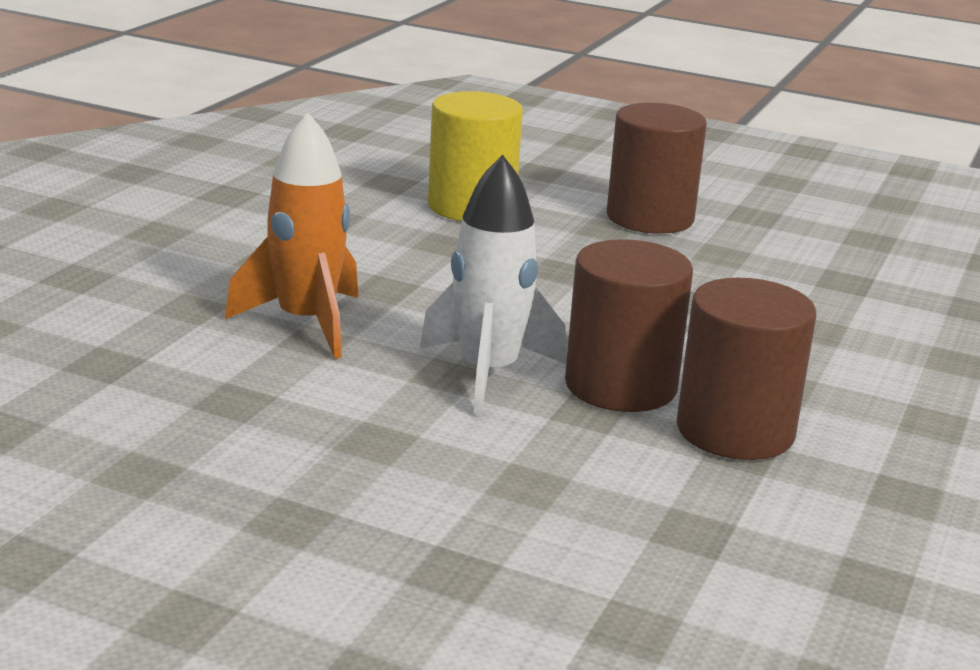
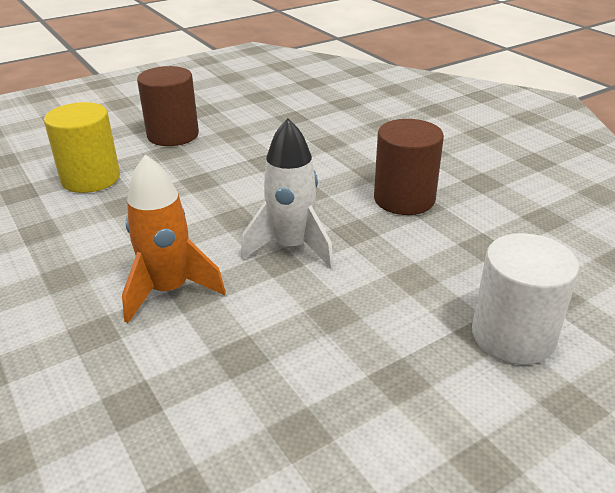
camera: 55 degrees left, 10 degrees up
(475, 598) = (513, 336): none -> white cylinder
(621, 386) = (338, 212): brown cylinder -> none

